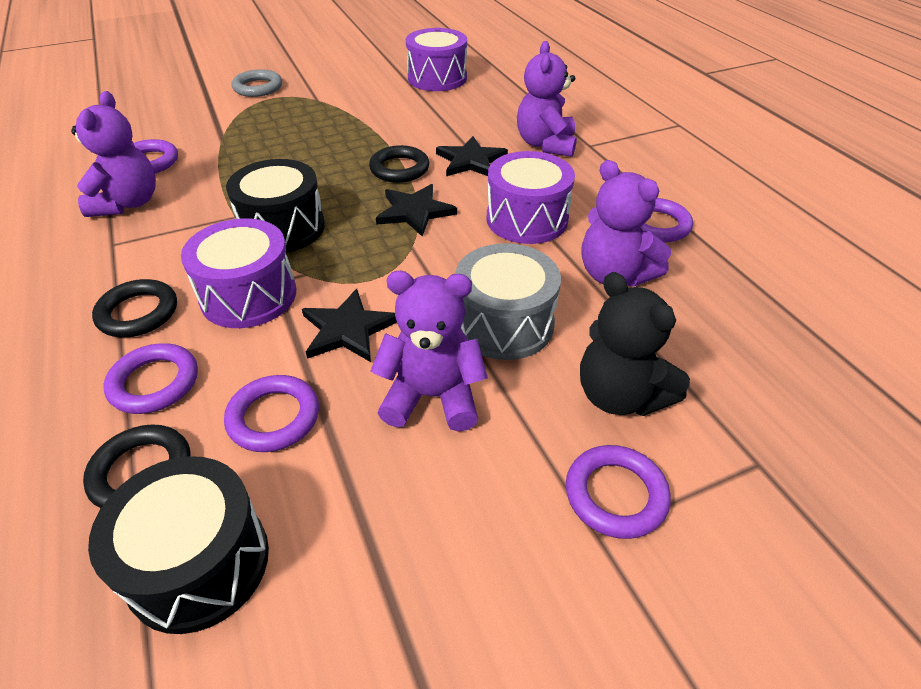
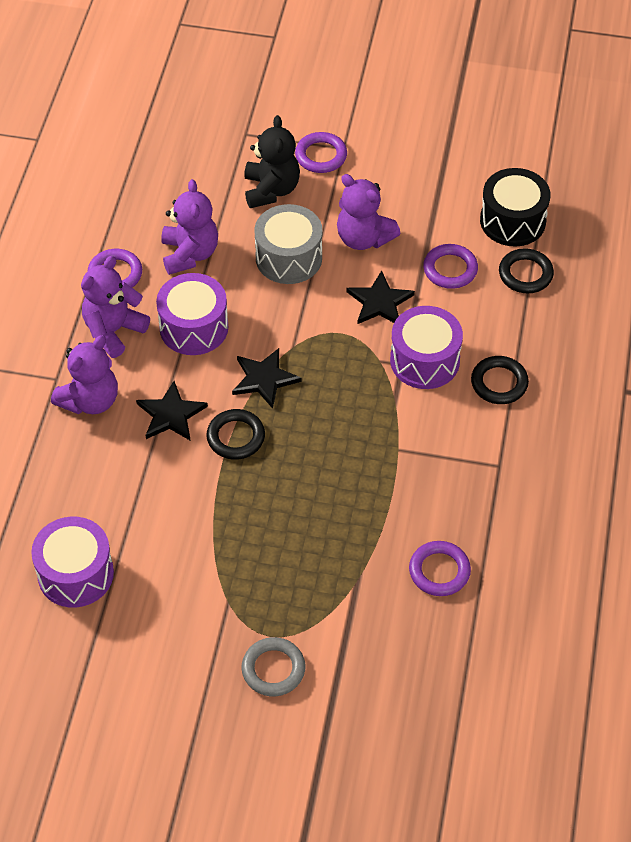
camera: 145 degrees left, 10 degrees up
(128, 203) = (474, 513): purple teddy bear -> purple teddy bear (113, 331)
(154, 383) = (504, 323): purple ring -> none
(283, 228) = (369, 415): black drum -> none

